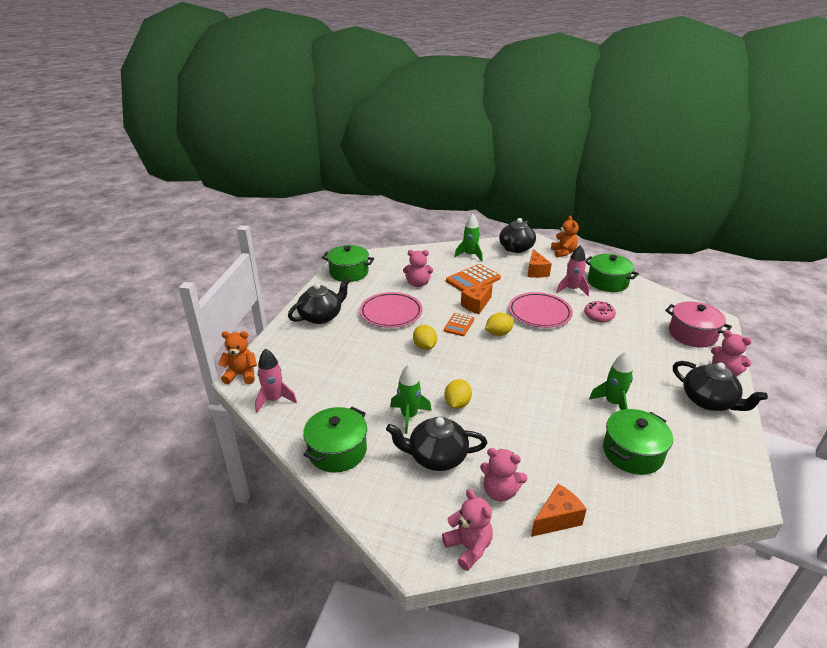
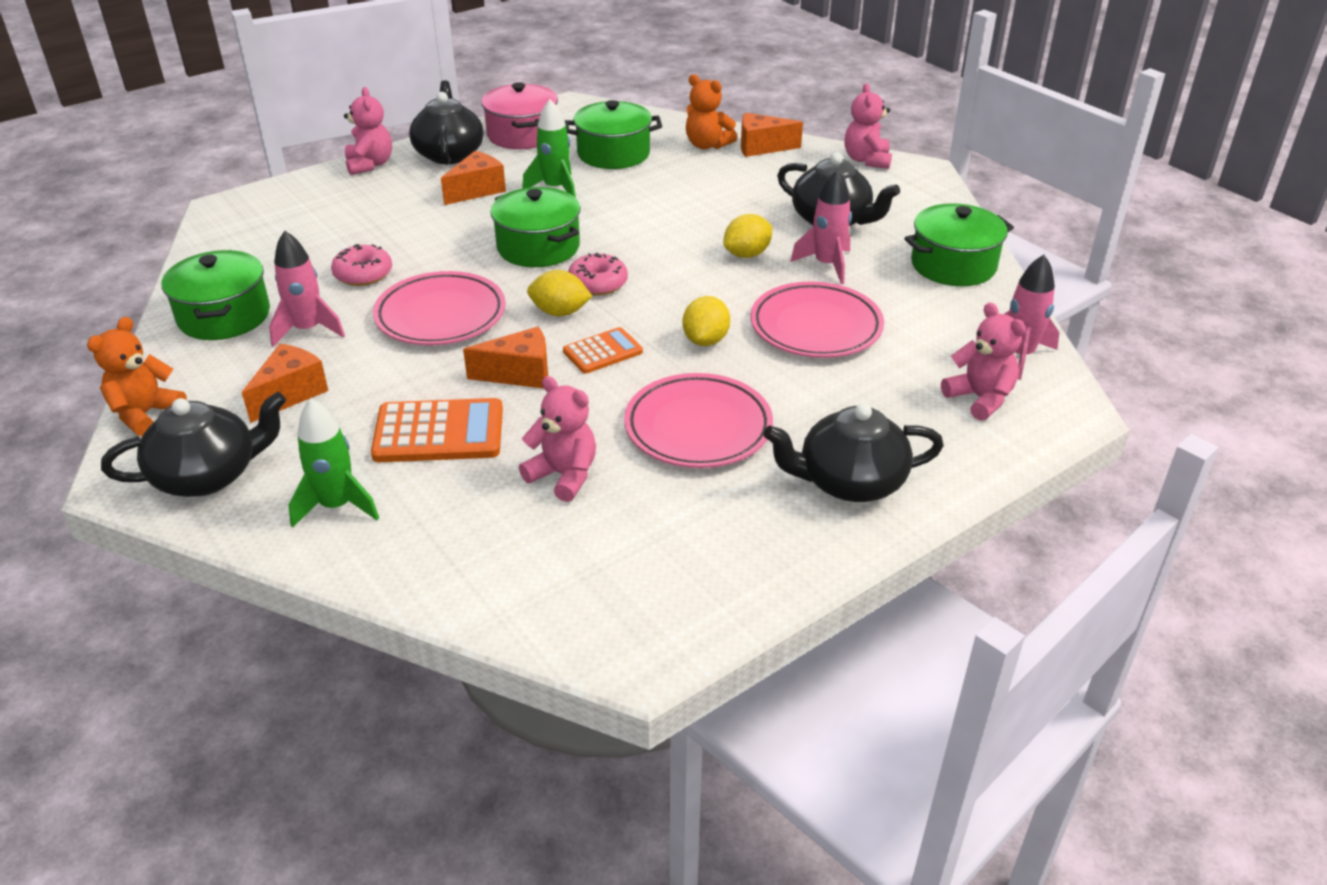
camera: 145 degrees left, 5 degrees up
(241, 375) = (1068, 418): orange teddy bear -> orange teddy bear (707, 145)
(349, 273) = (688, 592): green pot -> green pot (538, 247)
(383, 374) = (816, 327): none -> pink plate
(409, 416) = (827, 265): green rocket -> pink rocket
(500, 491) = (793, 177): pink teddy bear -> pink teddy bear (980, 398)
(503, 353) = (598, 283): none -> pink donut
(645, 381) = (477, 190): none -> orange cheese
(692, 334) = (302, 205): pink pot -> pink pot (522, 135)

